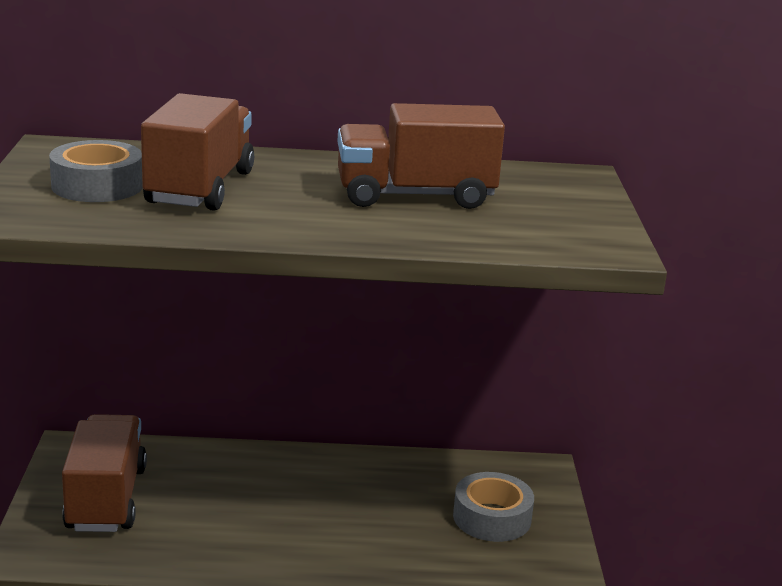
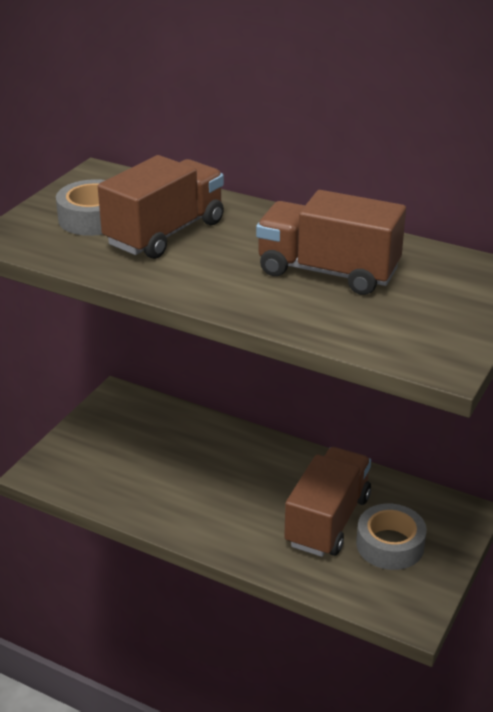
camera: 30 degrees right, 10 degrees up
(106, 499) = (114, 444): brown truck -> brown truck (327, 520)

